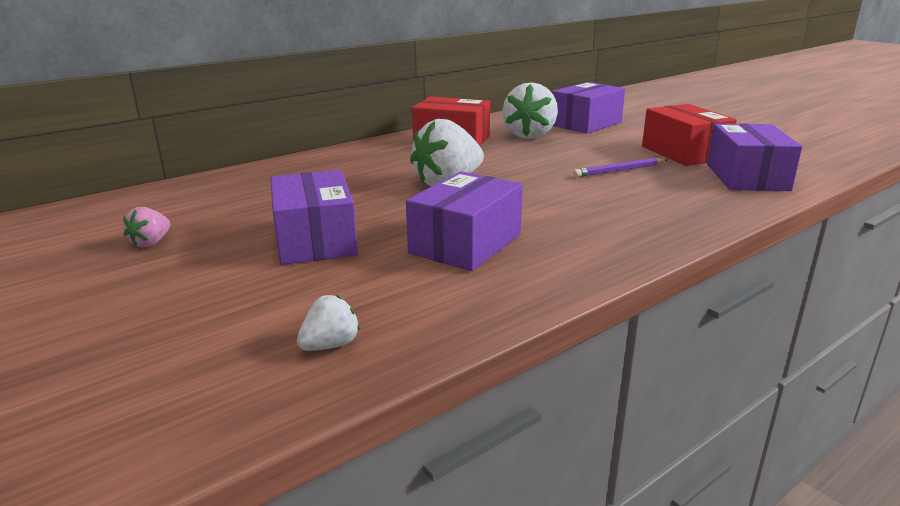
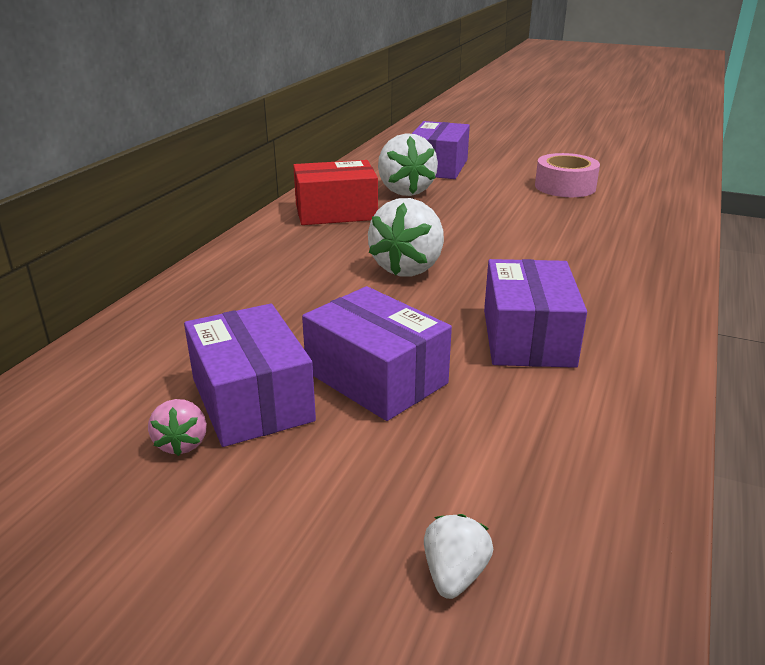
camera: 30 degrees left, 5 degrees up
(330, 345) = (577, 498): white strawberry -> white strawberry (454, 574)
(619, 170) = (540, 218): purple pencil -> none
(684, 153) = (565, 187): red box -> pink tape
(746, 177) = (644, 204): purple box -> purple box (251, 399)

